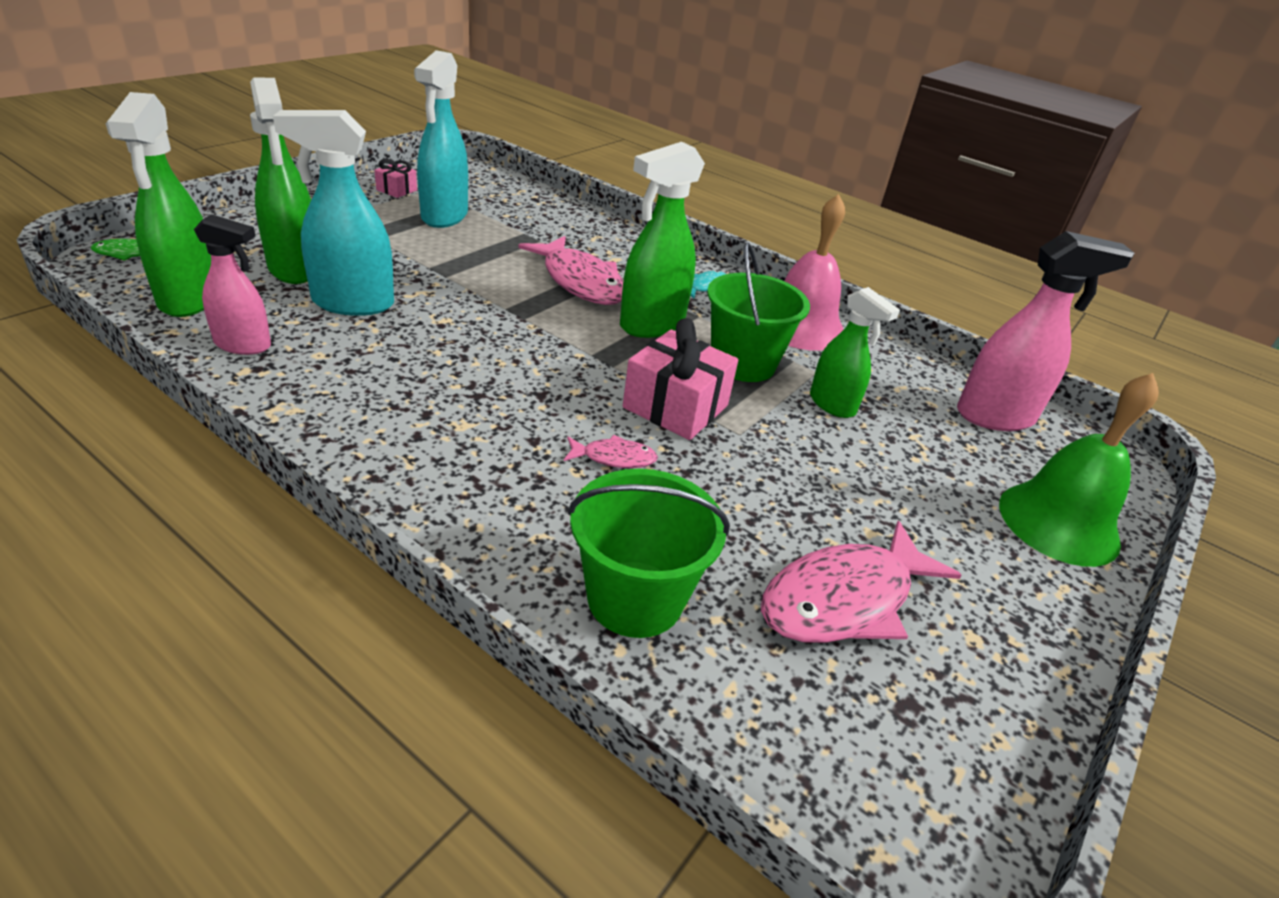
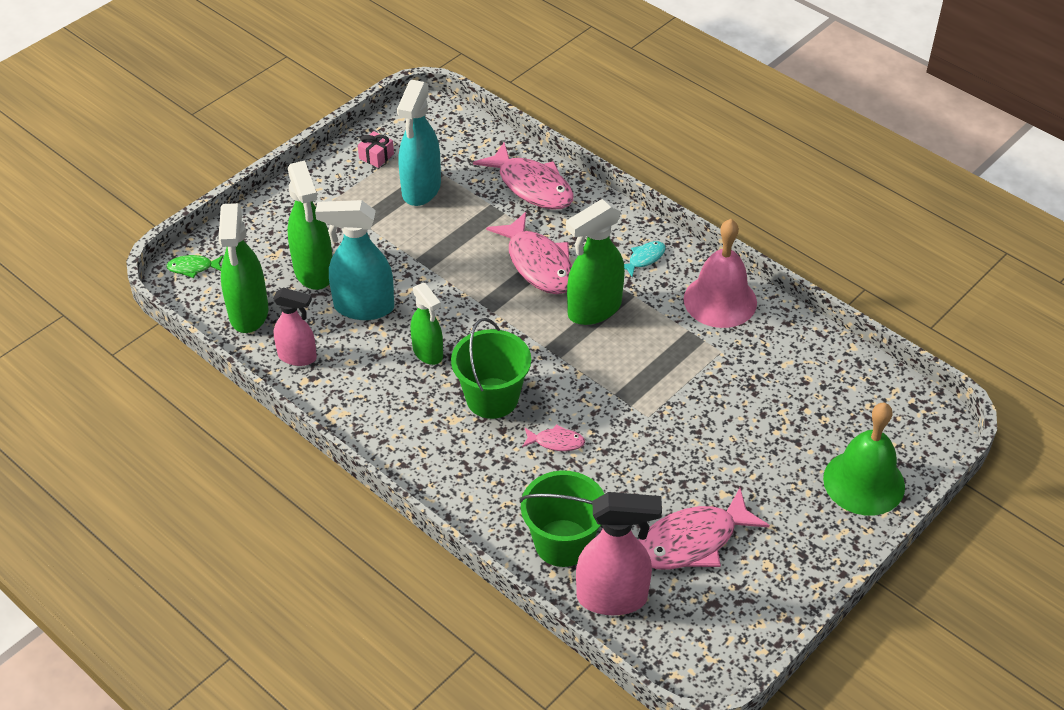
camera: 10 degrees right, 10 degrees up
(570, 224) = (531, 186): none -> pink fish
(675, 406) = (604, 394): pink gift -> none
(743, 363) = (662, 346): green bucket -> green bucket (492, 398)
(832, 405) = (725, 385): green spray bottle -> green spray bottle (428, 353)
(995, 416) = (856, 388): pink spray bottle -> pink spray bottle (613, 598)

